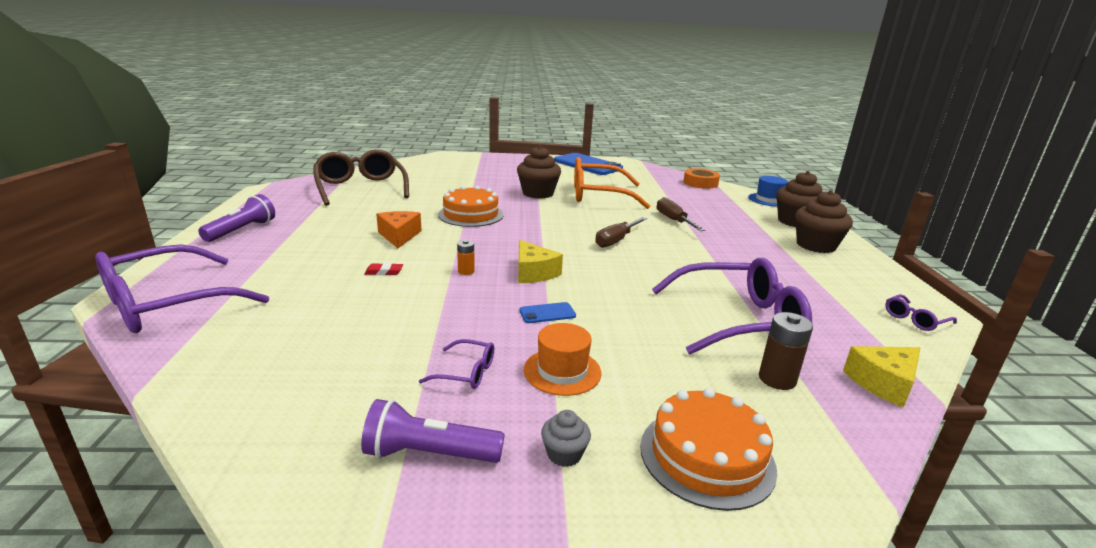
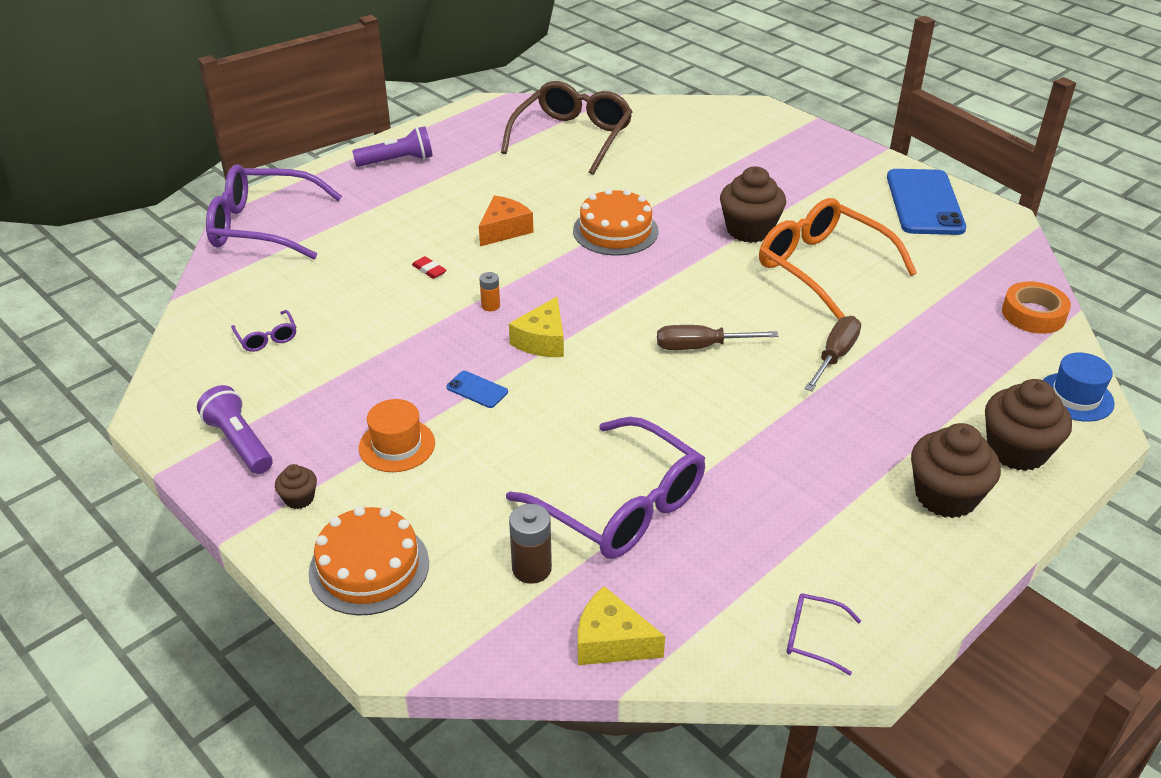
camera: 50 degrees right, 15 degrees up
(466, 372) = (340, 402): purple glasses -> purple glasses (267, 338)
(564, 454) = (299, 498): grey cupcake -> brown cupcake

